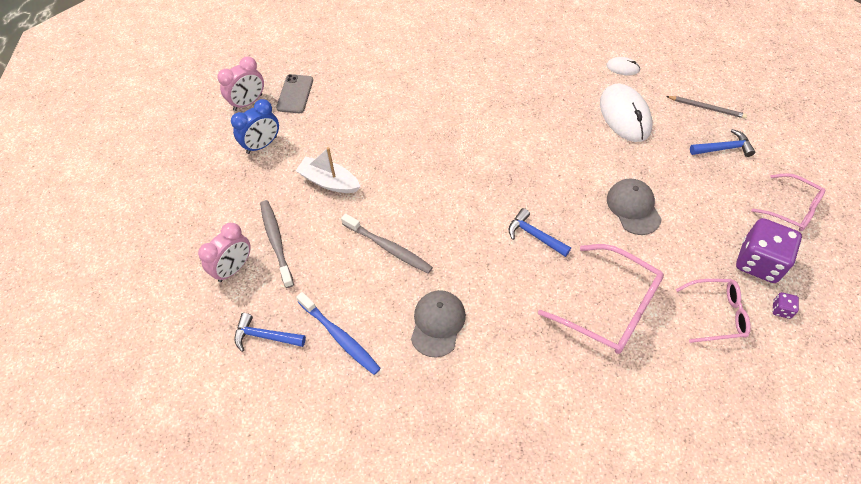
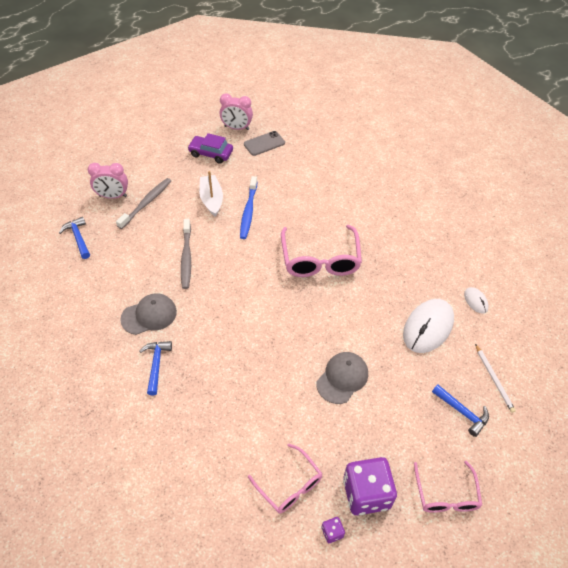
camera: 50 degrees right, 5 degrees down
(262, 145) = (211, 153): blue clock -> purple car
(340, 337) = (103, 272): blue toothbrush -> blue toothbrush (248, 211)
(534, 235) = (263, 330): blue hammer -> blue hammer (156, 364)
(610, 308) = (239, 409): pink glasses -> pink glasses (320, 260)
(707, 108) = (494, 379): grey pencil -> white pencil

